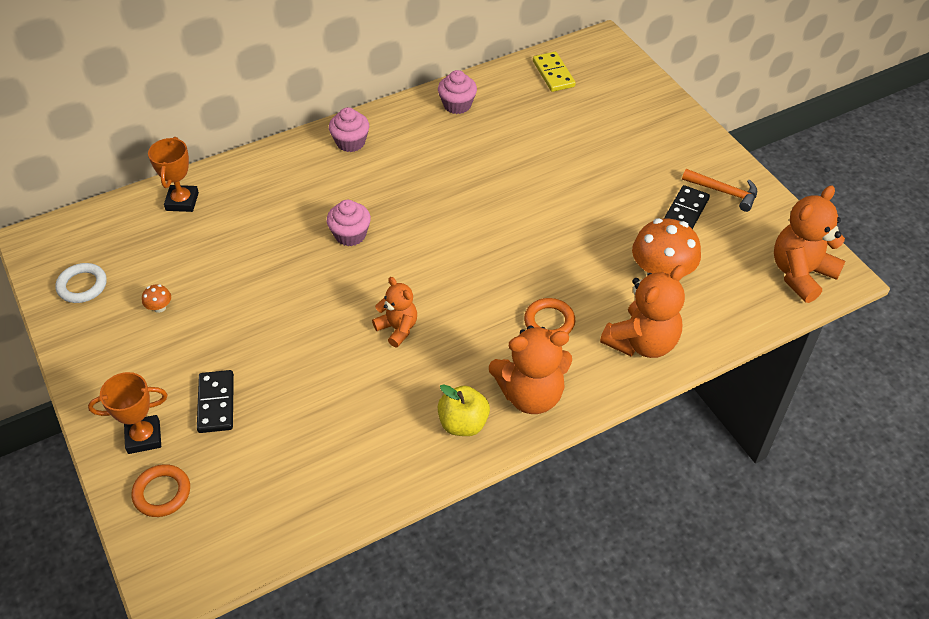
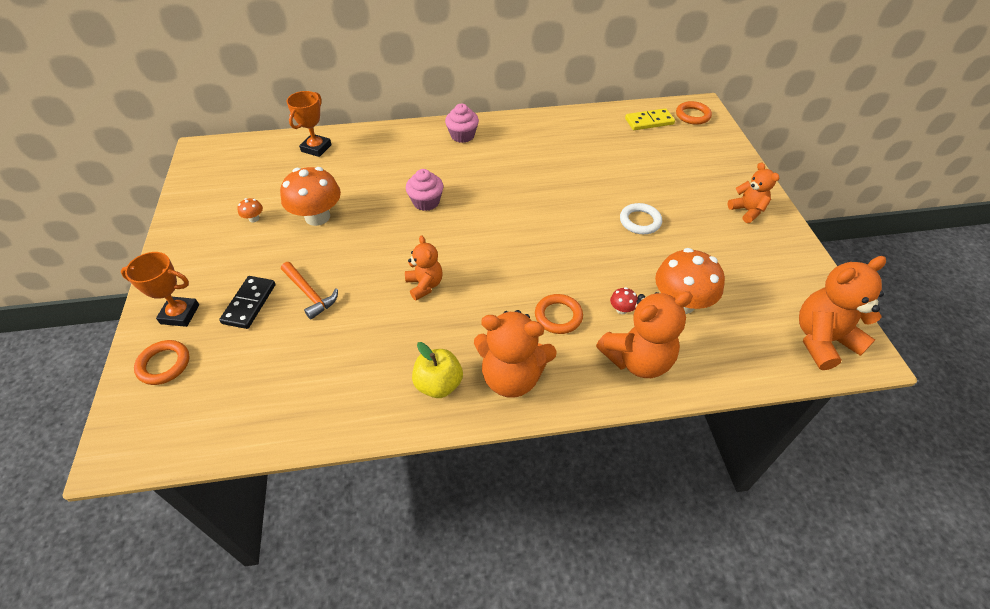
camera: 20 degrees right, 0 degrees up
(82, 286) = (211, 189): white ring -> white ring (640, 221)
(234, 285) = (317, 217): none -> orange mushroom
(457, 105) = (559, 127): pink cupcake -> none
(553, 74) = (649, 121): yellow domino -> yellow domino turned 75 degrees clockwise
(597, 55) = (692, 115): none -> orange ring
(608, 297) = (621, 309): none -> red mushroom
(685, 212) = (724, 255): black domino -> none
(691, 157) = (747, 211): none -> orange teddy bear
(724, 192) = (768, 247): orange hammer -> orange hammer (310, 294)

